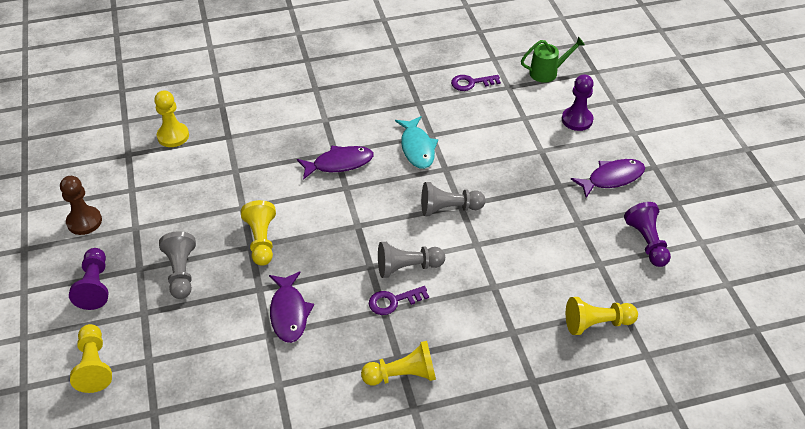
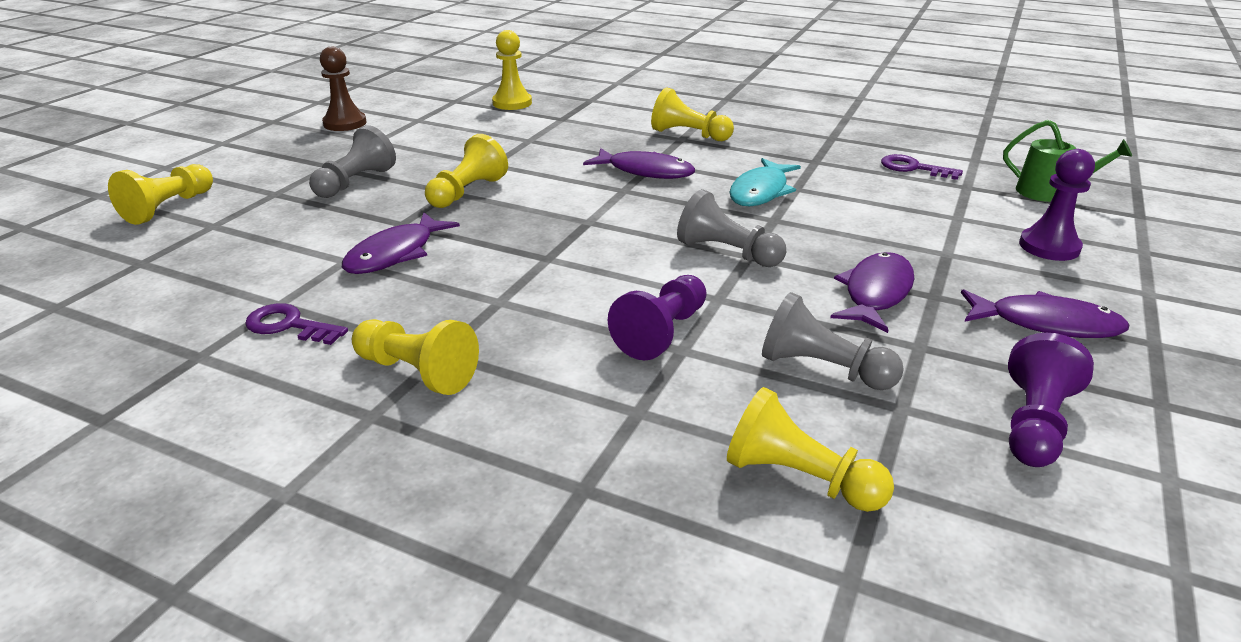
camera: 40 degrees right, 15 degrees down
(95, 286) = (274, 161): purple pawn -> purple pawn (662, 332)
(325, 113) = (689, 135): none -> yellow pawn
(393, 301) = (523, 299): purple key -> purple key (289, 325)
(407, 267) = (590, 279): grey pawn -> grey pawn (822, 369)
(536, 198) = (875, 293): none -> purple fish

